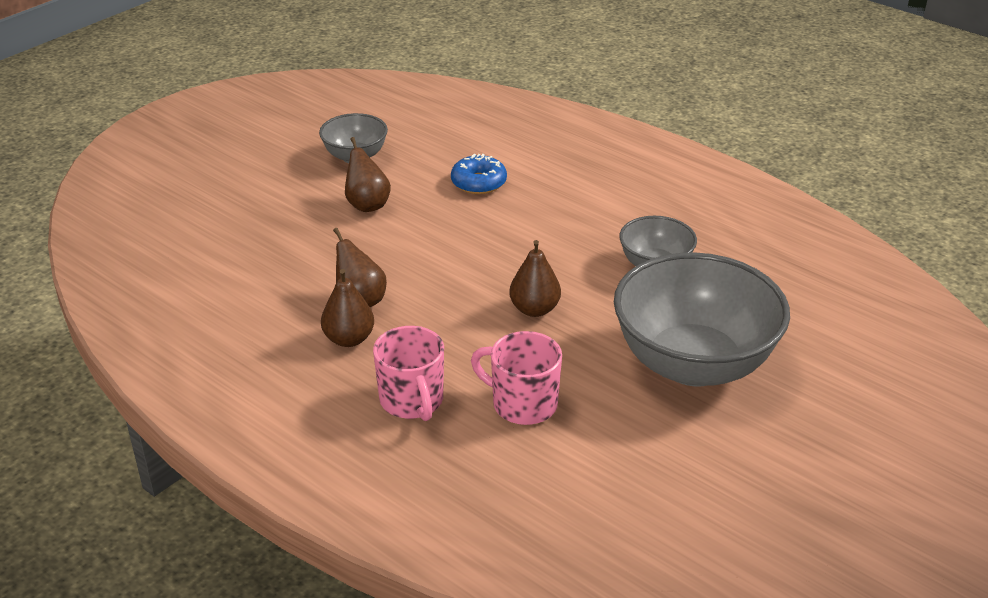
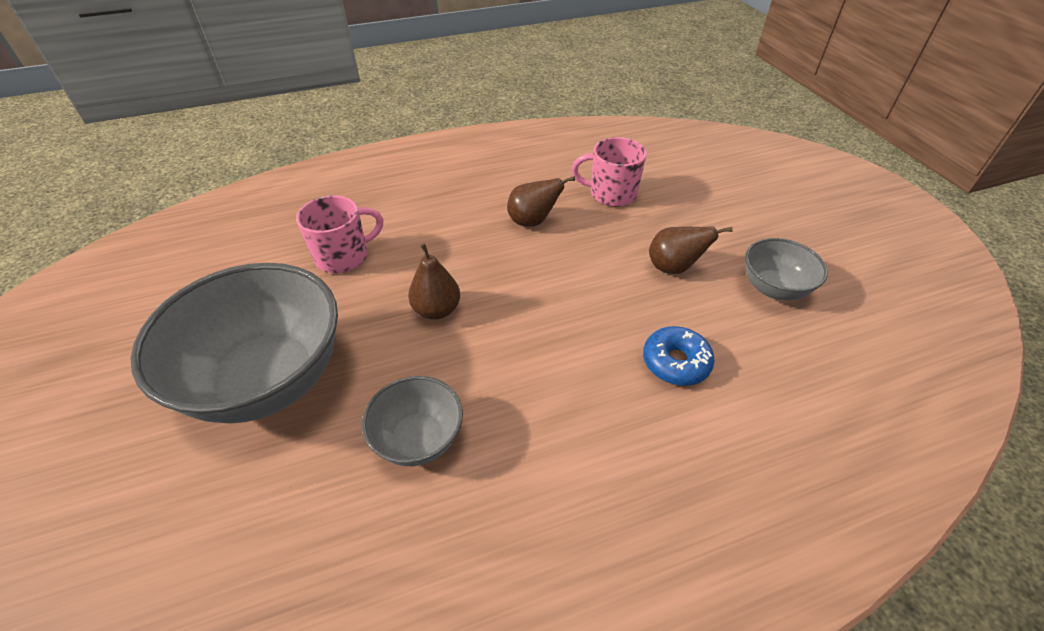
camera: 120 degrees right, 10 degrees up
(349, 339) = (492, 204): brown pear -> none
(412, 401) = (403, 210): pink mug -> pink mug (611, 194)

